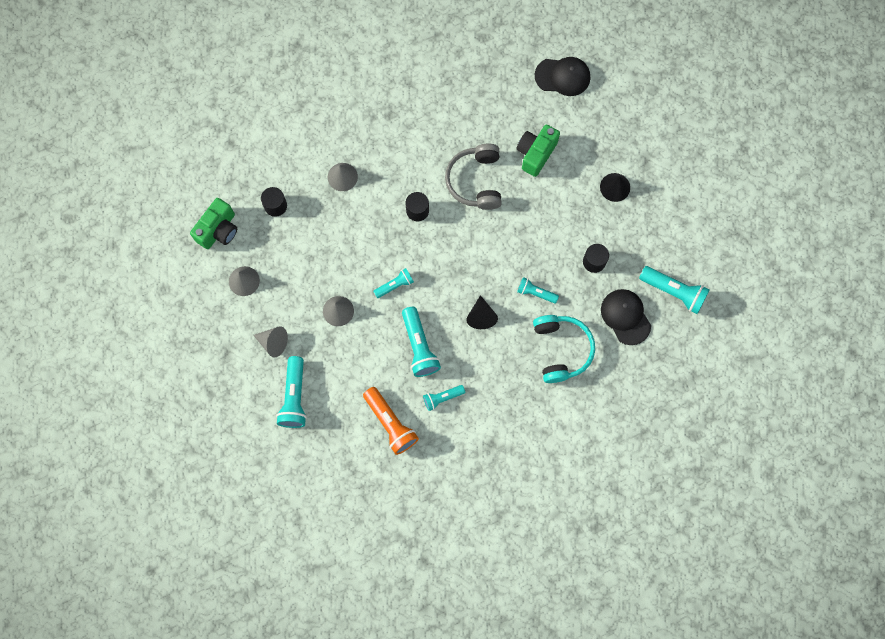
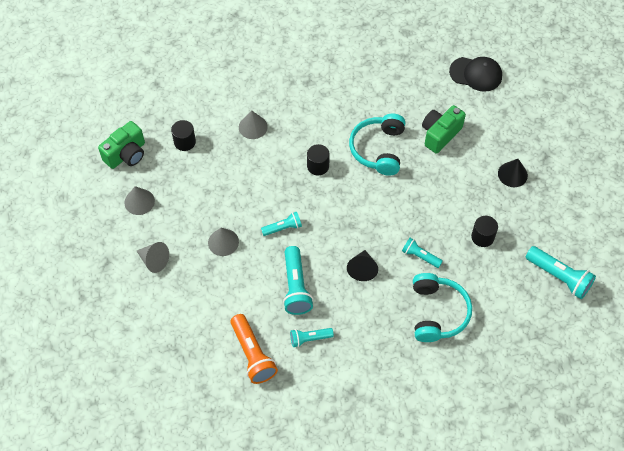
camera: 10 degrees right, 15 degrees down
(294, 397) = (163, 314): turquoise flashlight -> none
(475, 181) = (378, 149): grey headphones -> turquoise headphones
(625, 317) = (507, 292): black cap -> none

